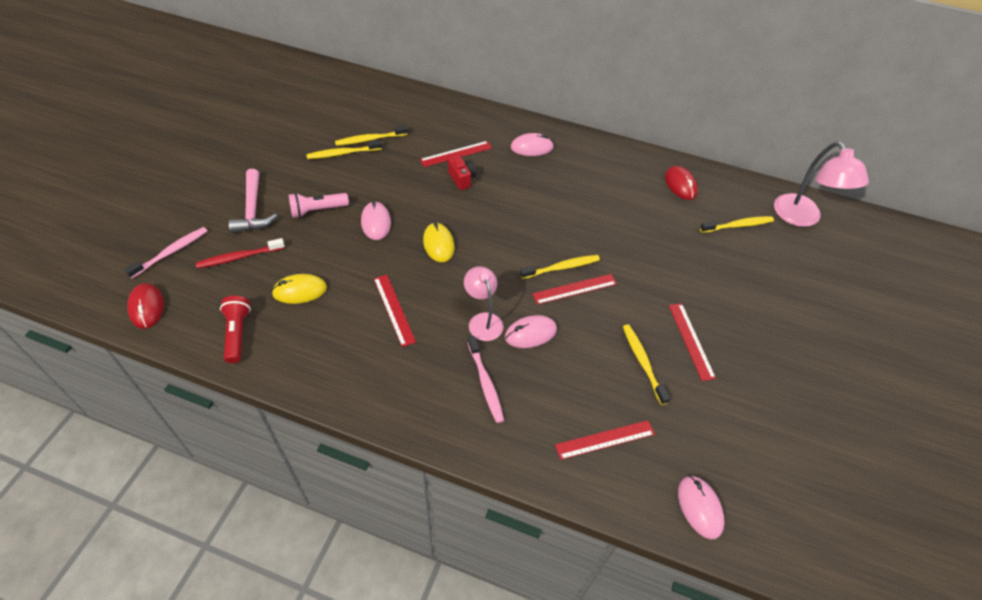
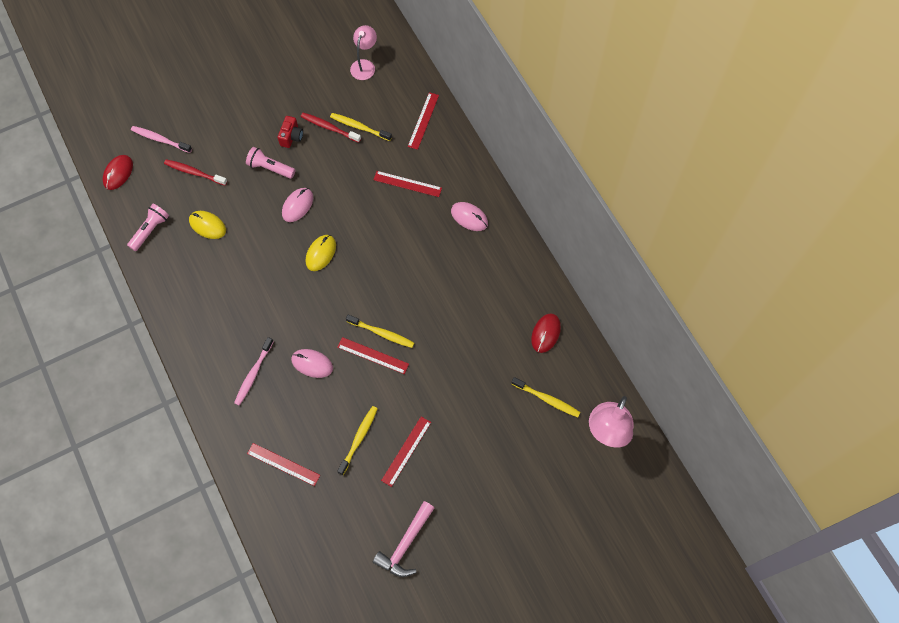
camera: 45 degrees right, 15 degrees up
(171, 252) = (160, 139): pink toothbrush -> pink toothbrush turned 150 degrees counterclockwise
(237, 333) = (150, 230): red flashlight -> pink flashlight
(252, 209) = (232, 138): pink hammer -> pink hammer (405, 544)
(343, 153) = (329, 127): yellow toothbrush -> red toothbrush
(394, 309) = (249, 282): red ruler -> red ruler (423, 120)
(462, 179) = (389, 210): red camera -> red camera (291, 137)
(483, 320) = (293, 332): pink lamp -> pink lamp (364, 65)
(699, 507) = (292, 545): pink mouse -> none

